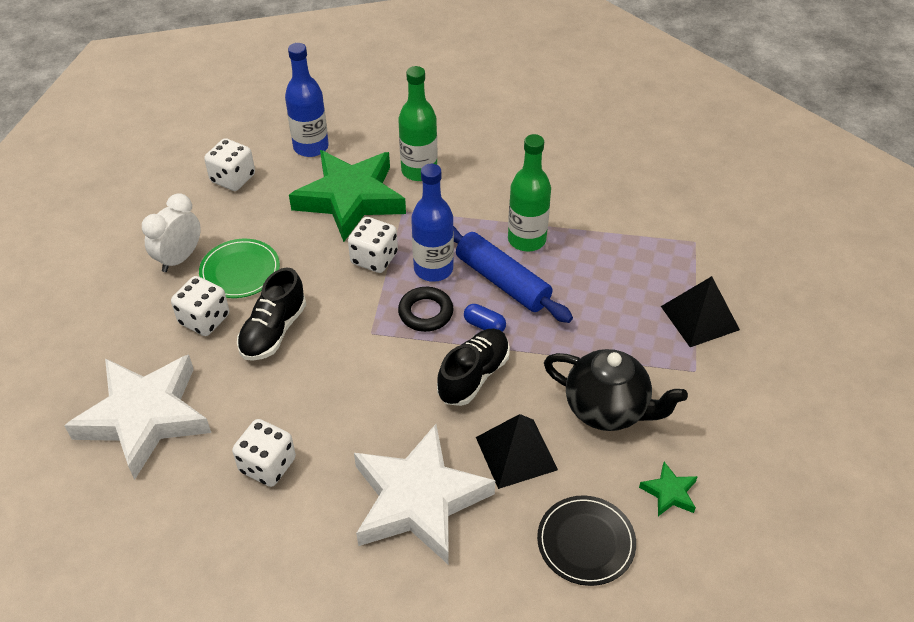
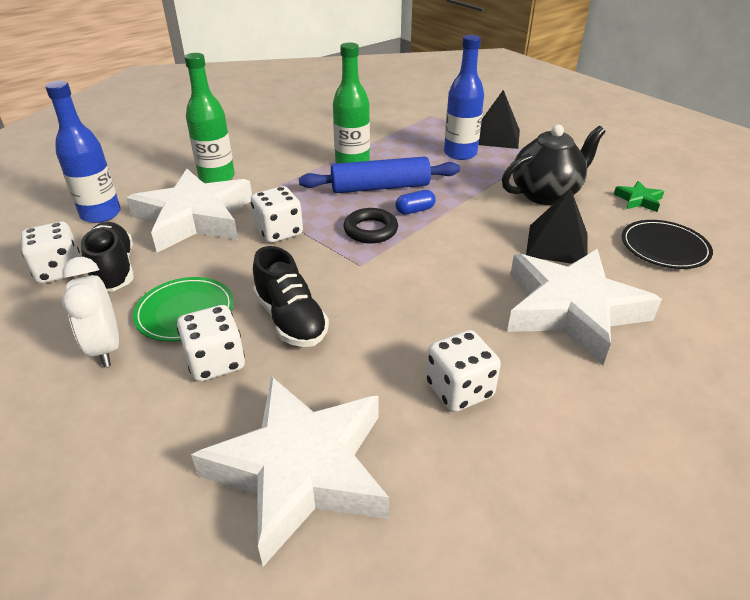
camera: 55 degrees left, 10 degrees down
(350, 199) = (195, 218): green star -> white star
(433, 269) = (329, 210): blue bottle -> blue bottle (460, 153)
(473, 376) = (461, 234): black shoe -> black shoe (114, 270)

